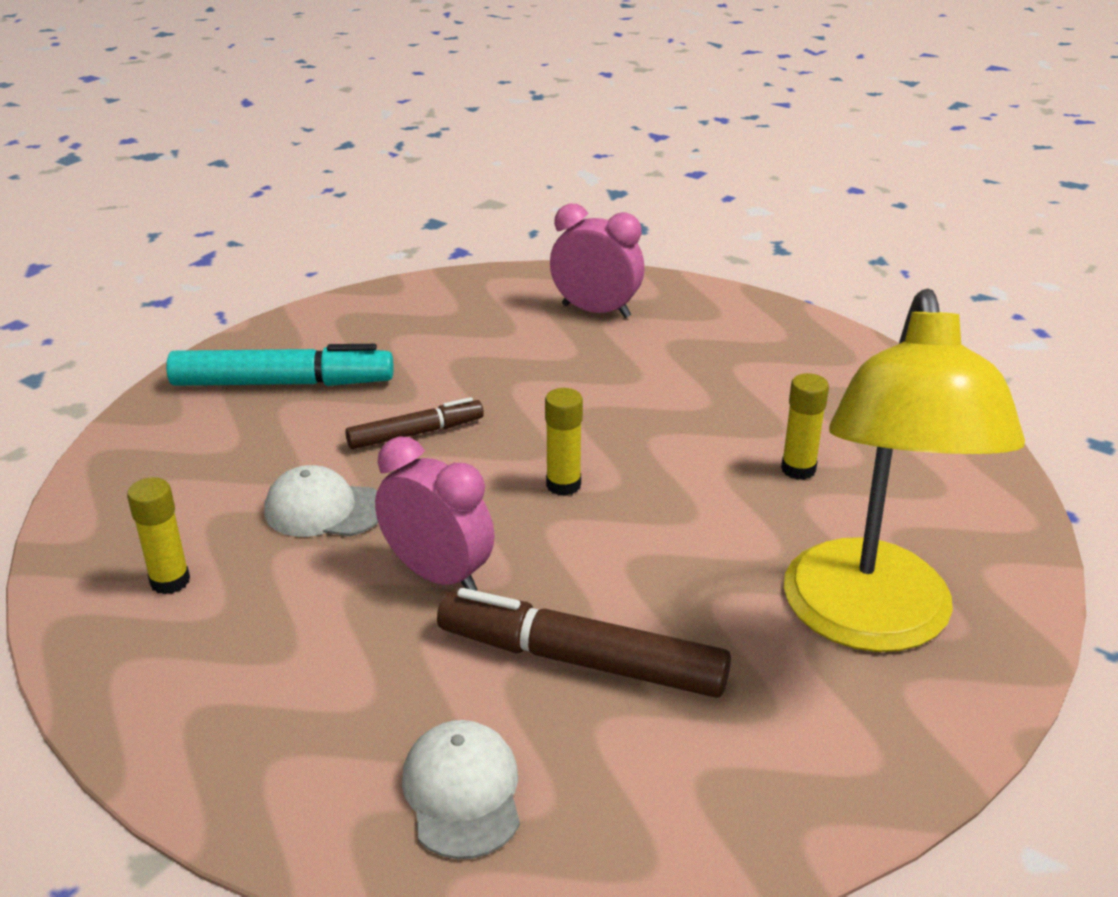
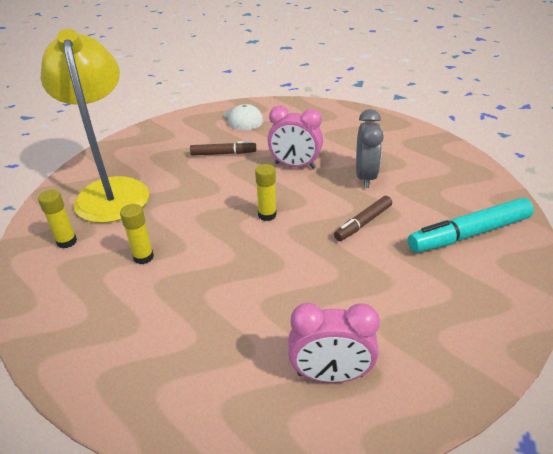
camera: 160 degrees right, 5 degrees up
(170, 581) = (390, 141): yellow glue stick -> yellow glue stick (67, 242)
(324, 509) = (365, 177): white cap -> grey clock
(581, 660) = (223, 153): brown marker -> brown marker, size x0.60

